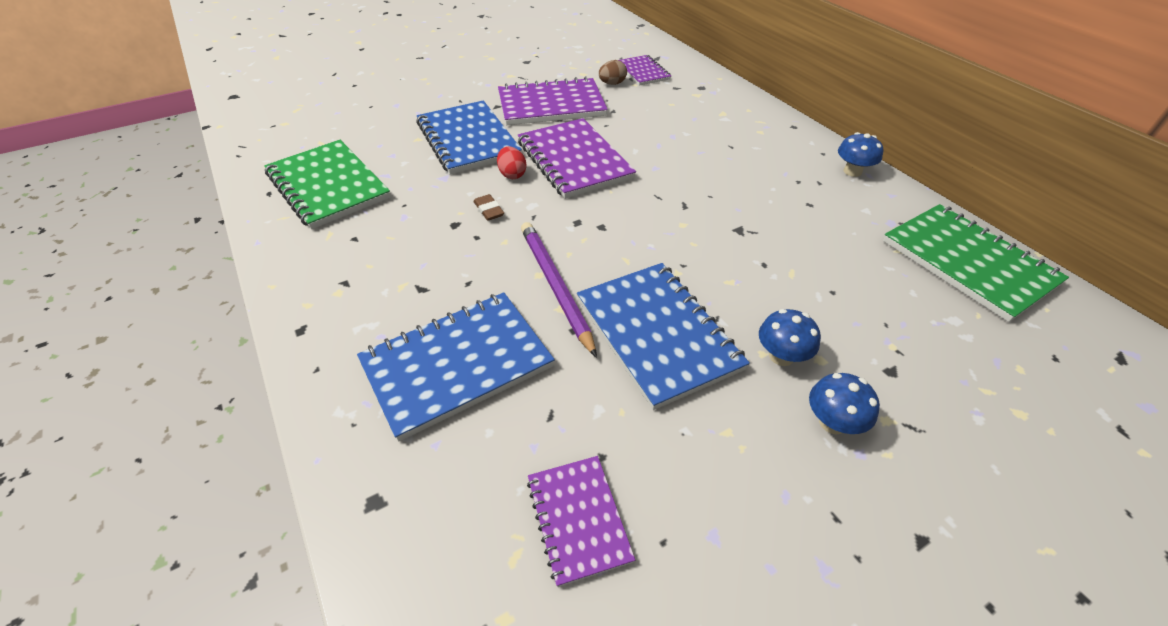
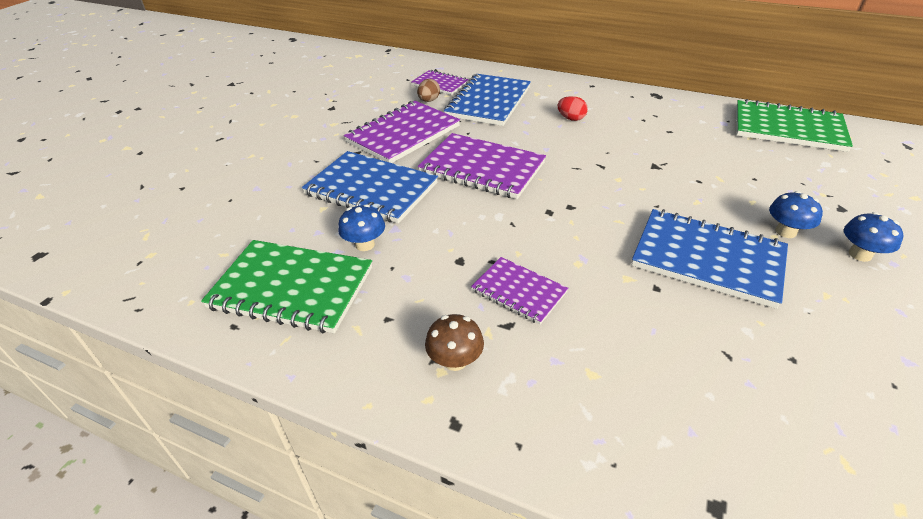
camera: 35 degrees left, 5 degrees down
(355, 291) = (455, 360): none -> brown mushroom
(457, 364) = (620, 363): blue notebook -> blue notebook (488, 102)
(489, 210) = (471, 236): brown eraser -> none
(512, 174) = (449, 200): red egg -> red egg (571, 118)
(555, 286) = (601, 265): purple pencil -> none
(578, 519) = (840, 409): purple notebook -> purple notebook (519, 291)
(852, 171) = (663, 101): blue mushroom -> blue mushroom (365, 244)

